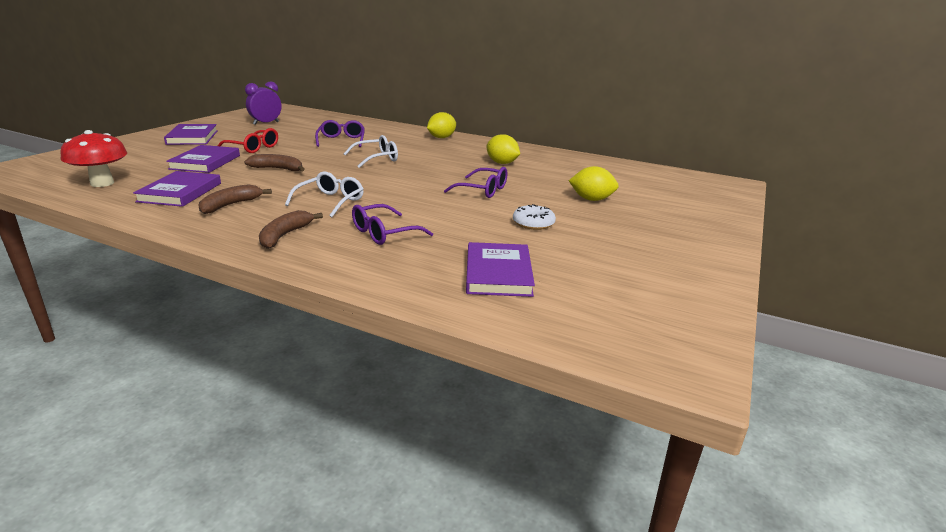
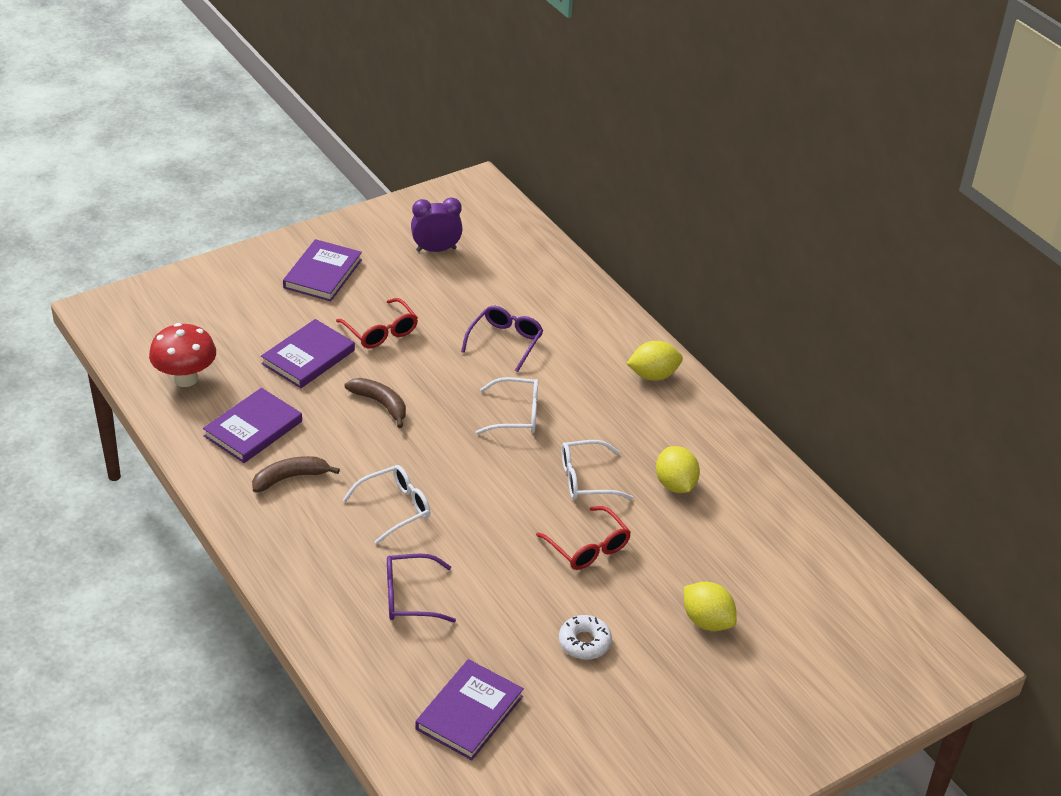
camera: 30 degrees right, 15 degrees up
(284, 235) = (312, 562): brown banana -> none
(448, 170) = (587, 479): none -> white glasses
(482, 190) = (587, 547): purple glasses -> red glasses

